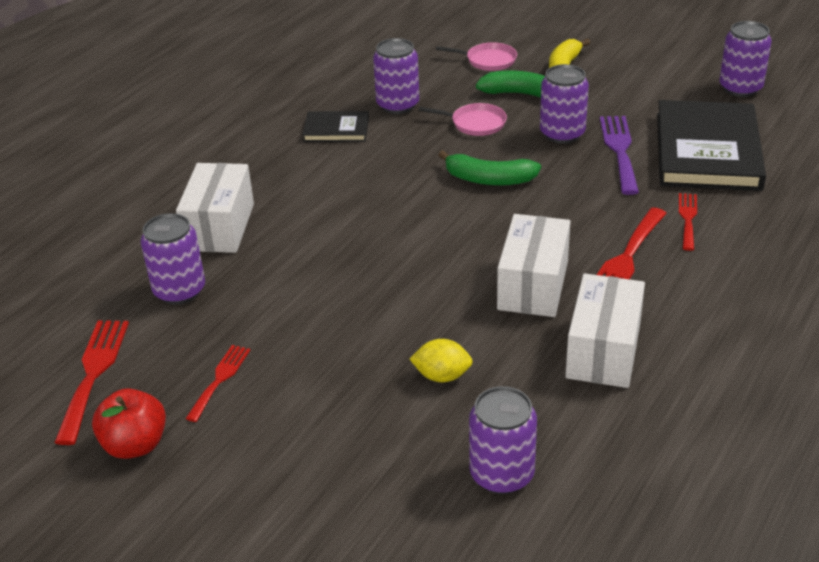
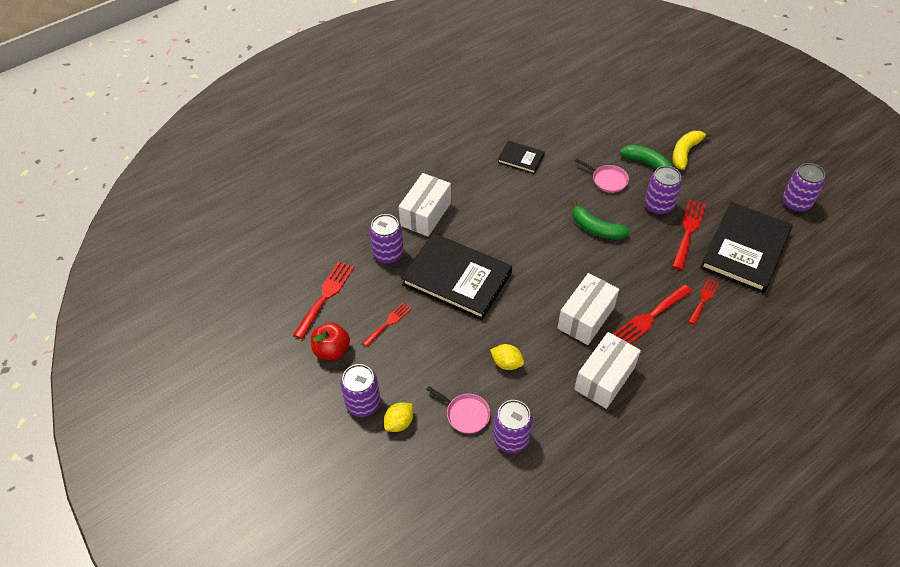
camera: 20 degrees right, 15 degrees up
(301, 512) = (399, 423): none -> yellow lemon
(307, 292) = (457, 278): none -> black book
(397, 105) = (566, 149): purple can -> purple can (363, 403)
(488, 60) = (640, 128): pink pan -> pink pan (466, 414)
(619, 150) = (688, 231): purple fork -> red fork

